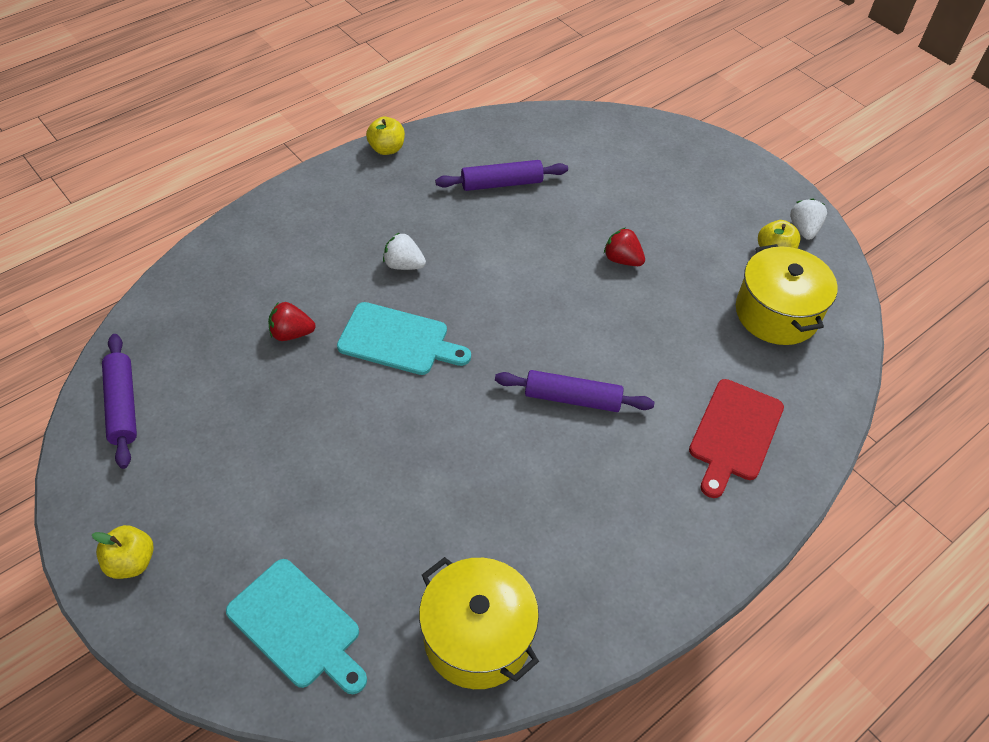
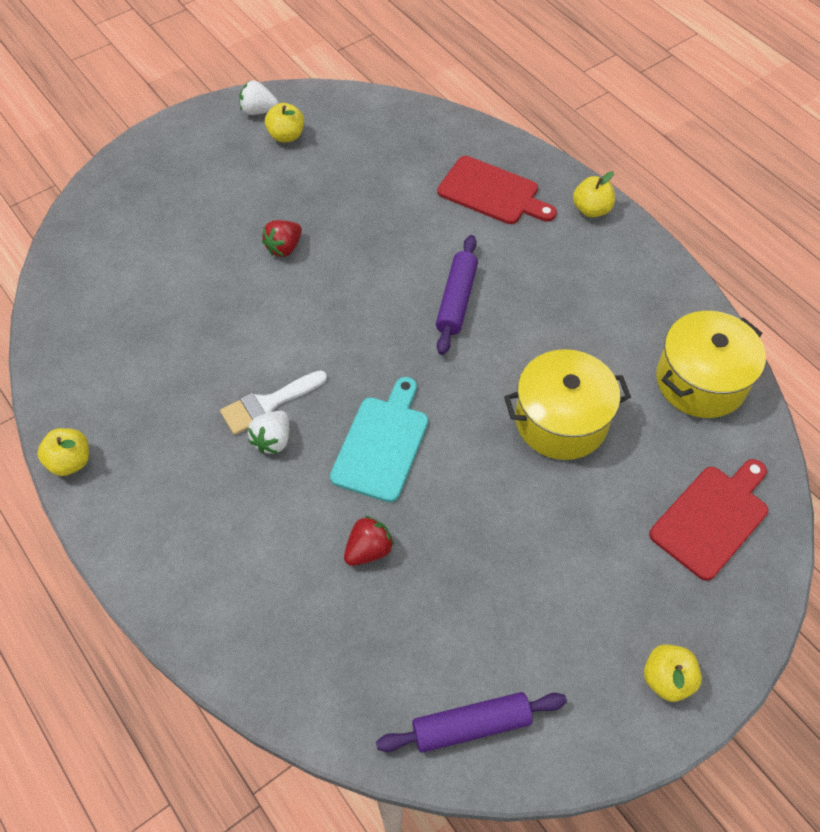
camera: 85 degrees left, 5 degrees up
(291, 333) = (368, 550): red strawberry -> red strawberry turned 135 degrees counterclockwise
(298, 627) = (712, 518): turquoise cutting board -> red cutting board
(441, 259) = (268, 404): none -> white brush
(501, 183) = (155, 344): purple rolling pin -> none
(729, 537) = (591, 209): none -> yellow apple
(776, 313) = (361, 145): yellow pot -> yellow pot (561, 421)

